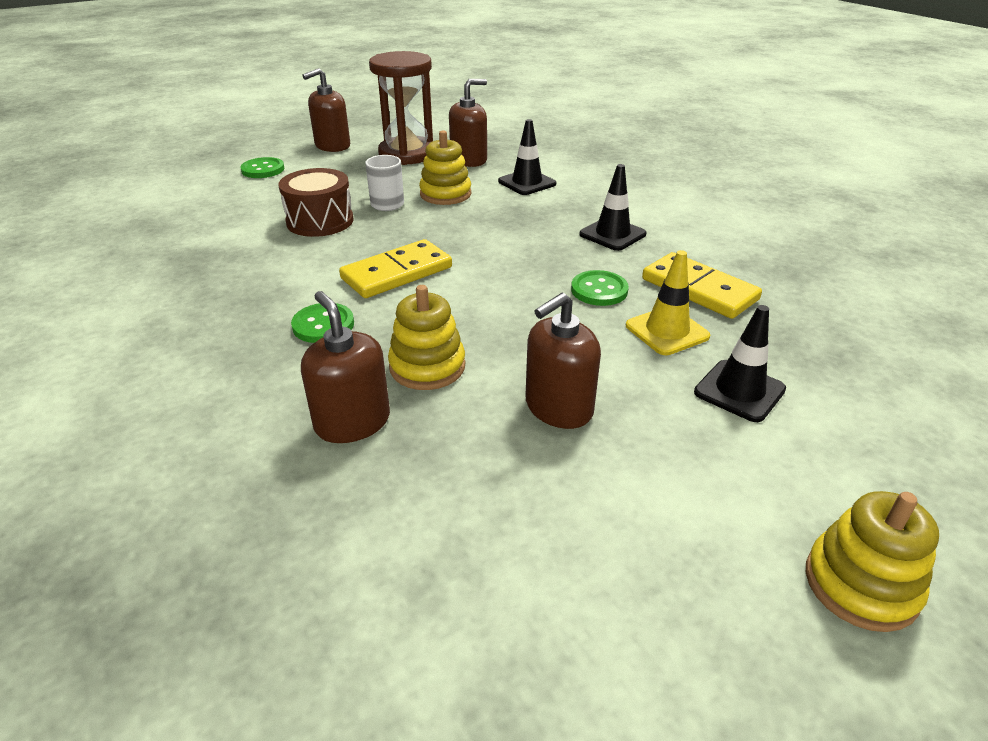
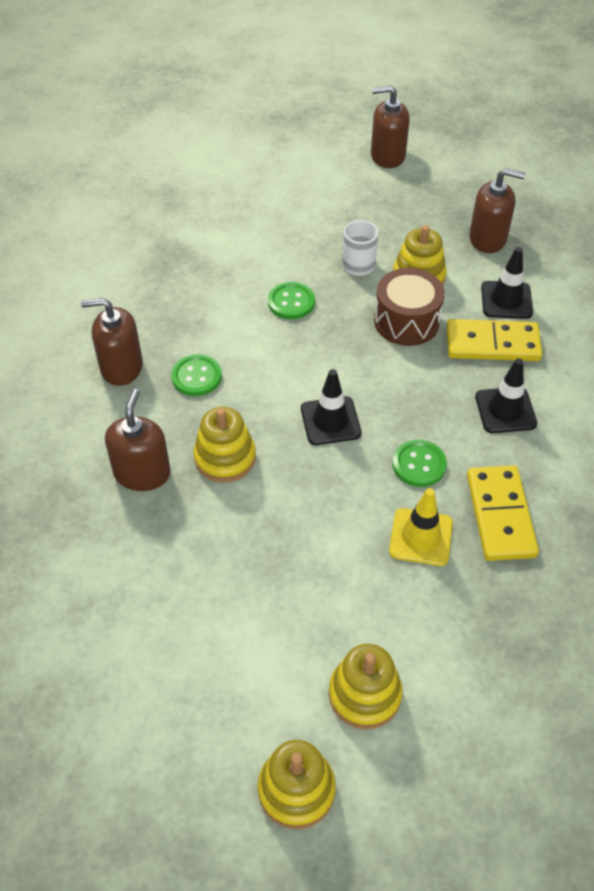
camera: 40 degrees right, 15 degrees up
(263, 170) = (303, 164): green button -> green button (291, 302)
(320, 221) = (289, 258): brown drum -> brown drum (406, 321)
(397, 273) = (290, 353): yellow domino -> yellow domino (492, 344)
(407, 154) = (441, 201): brown hourglass -> none
(558, 407) = (269, 548): brown soap dispenser -> brown soap dispenser (121, 367)
(739, 391) = (404, 622): black traffic cone -> black traffic cone (330, 421)
(791, 462) = (364, 694): none -> yellow stacking toy

